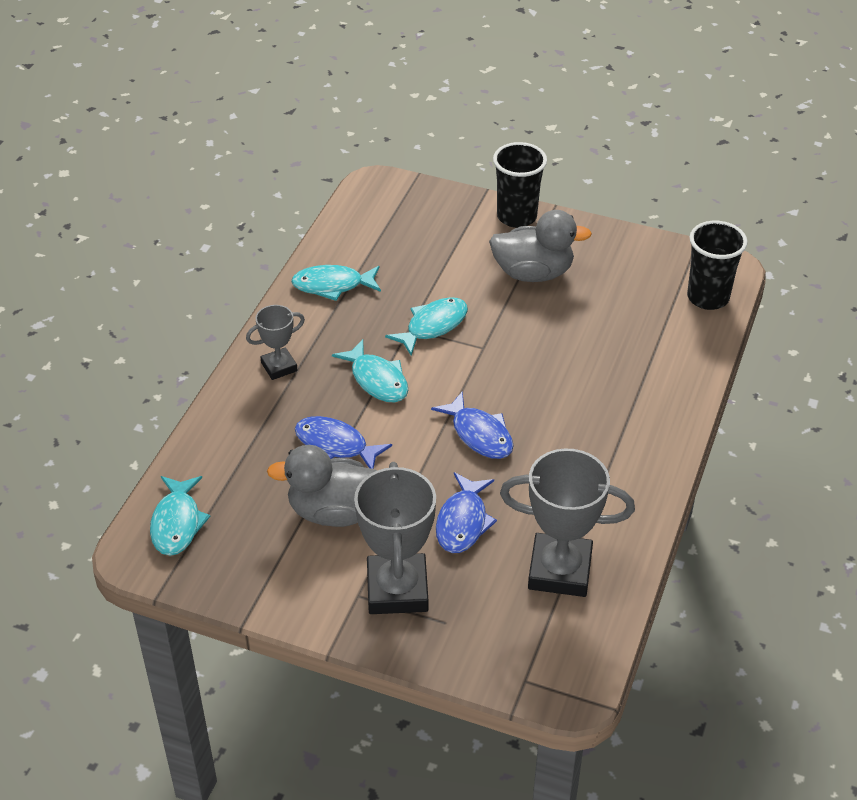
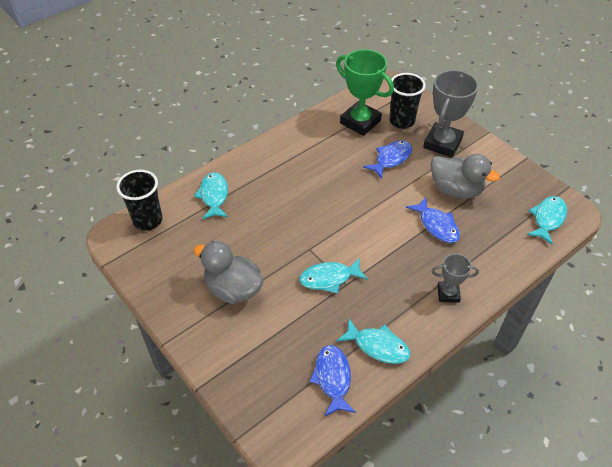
camera: 150 degrees left, 5 degrees up
(377, 380) = (389, 256): turquoise fish -> turquoise fish (214, 196)
(479, 434) = (351, 197): blue fish -> blue fish (332, 378)
(516, 217) = (201, 346): black cup -> black cup (402, 121)
(560, 570) = (360, 122): grey trophy -> green trophy

